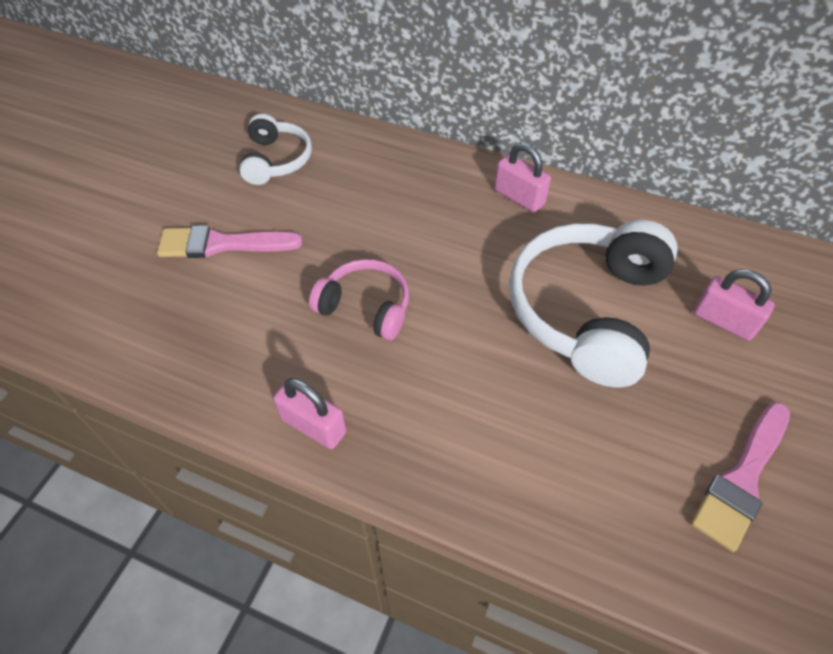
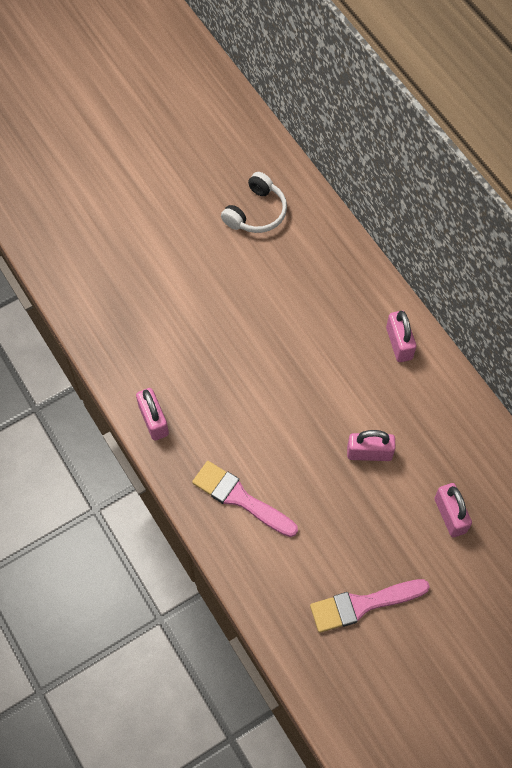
camera: 35 degrees right, 10 degrees up
(221, 244) = (178, 263): pink brush -> pink brush (240, 498)
(365, 307) = (234, 364): pink headphones -> none
(588, 310) = (369, 453): white headphones -> pink padlock

